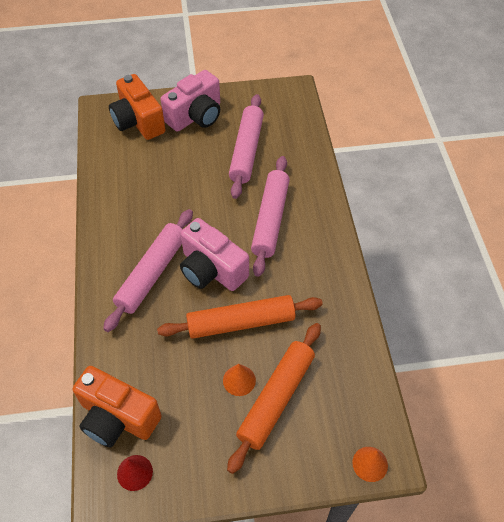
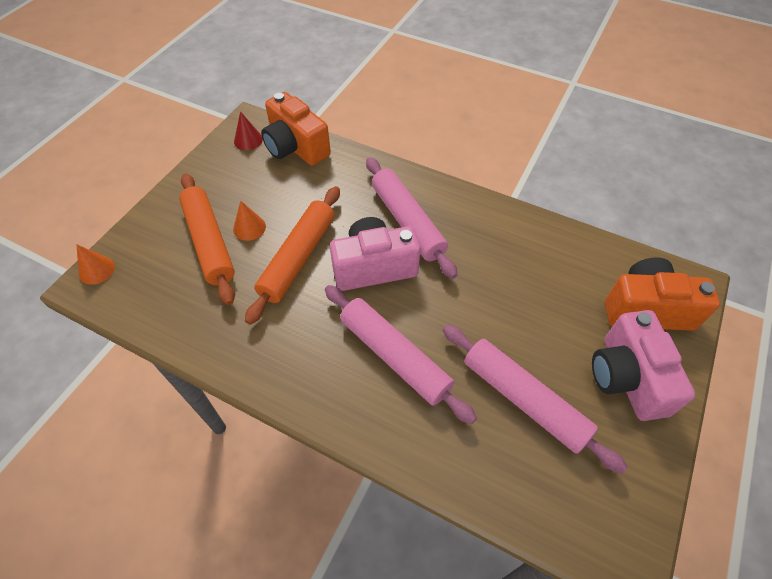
camera: 125 degrees right, 0 degrees up
(117, 417) = (295, 147): orange camera -> orange camera turned 105 degrees counterclockwise

